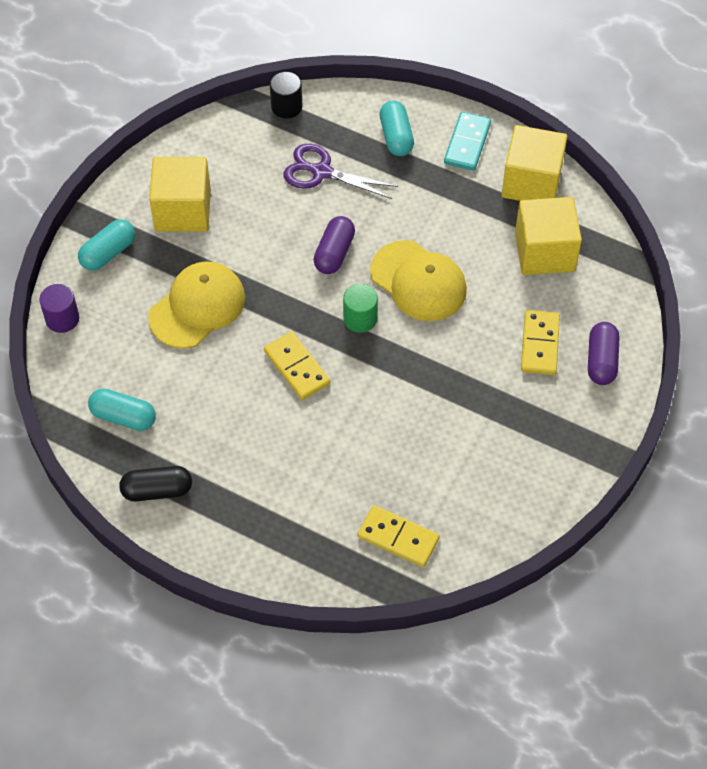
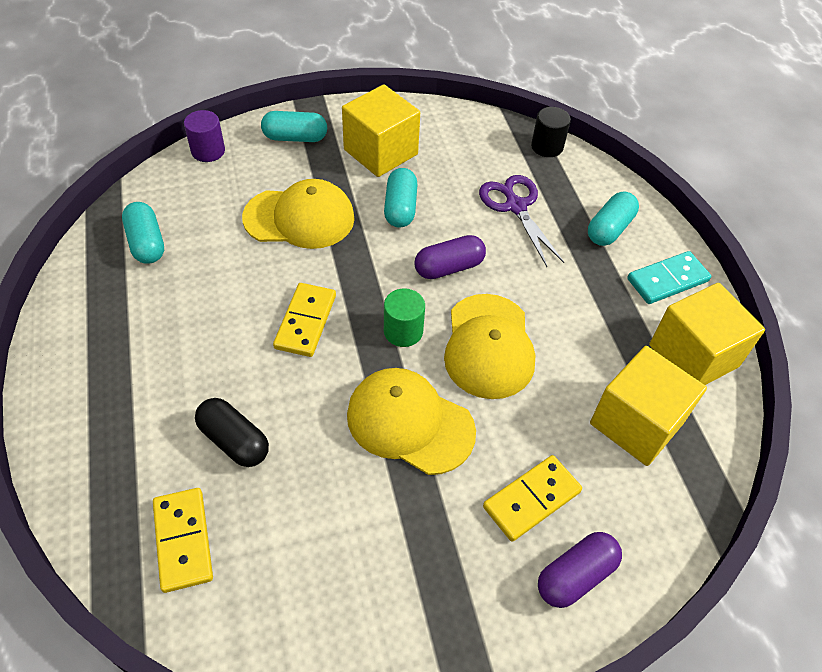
camera: 45 degrees right, 5 degrees down
(157, 490) = (88, 312): black capsule -> black capsule (234, 441)
(252, 240) = (400, 208): none -> turquoise capsule
(431, 366) = (409, 422): none -> yellow cap

